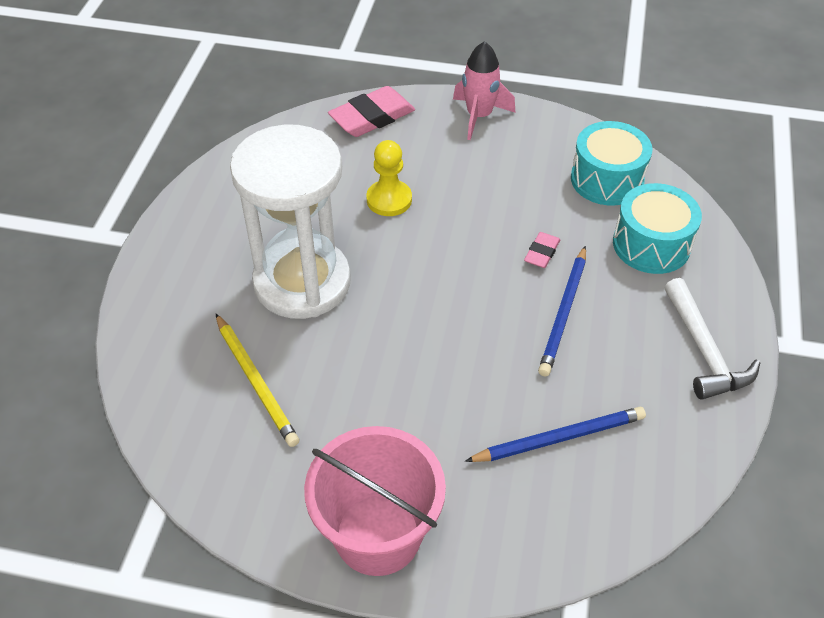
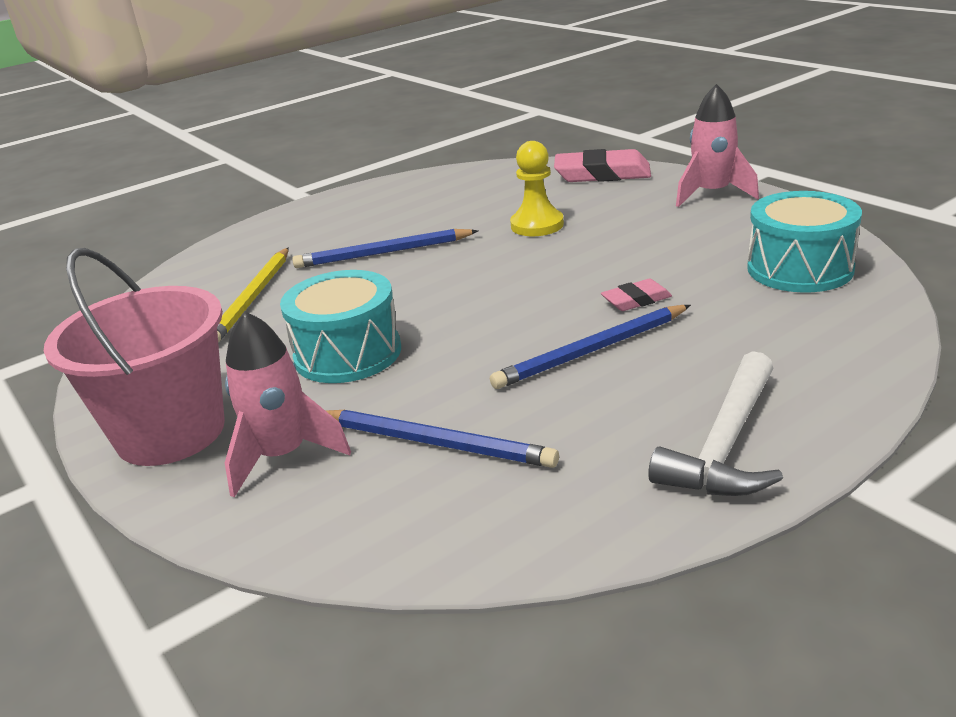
camera: 45 degrees right, 20 degrees down
(302, 282) = (383, 253): white hourglass -> blue pencil
(481, 504) = (283, 456): none -> pink rocket
(651, 244) = (784, 333): turquoise drum -> turquoise drum (348, 353)

